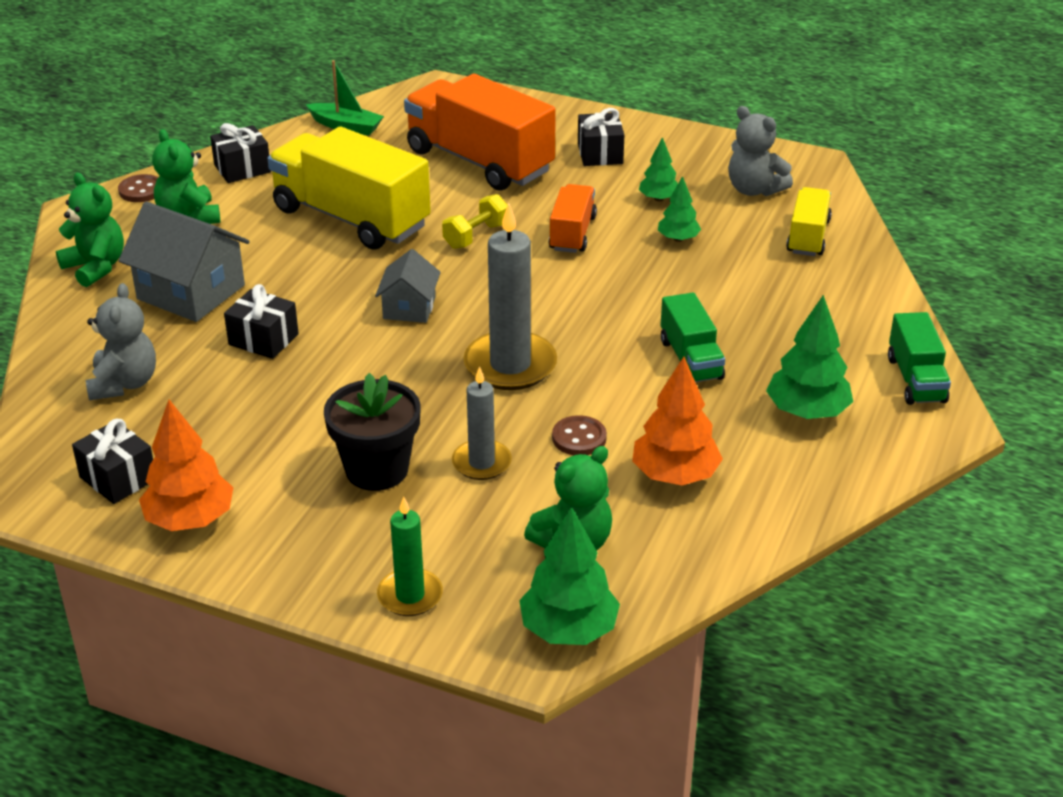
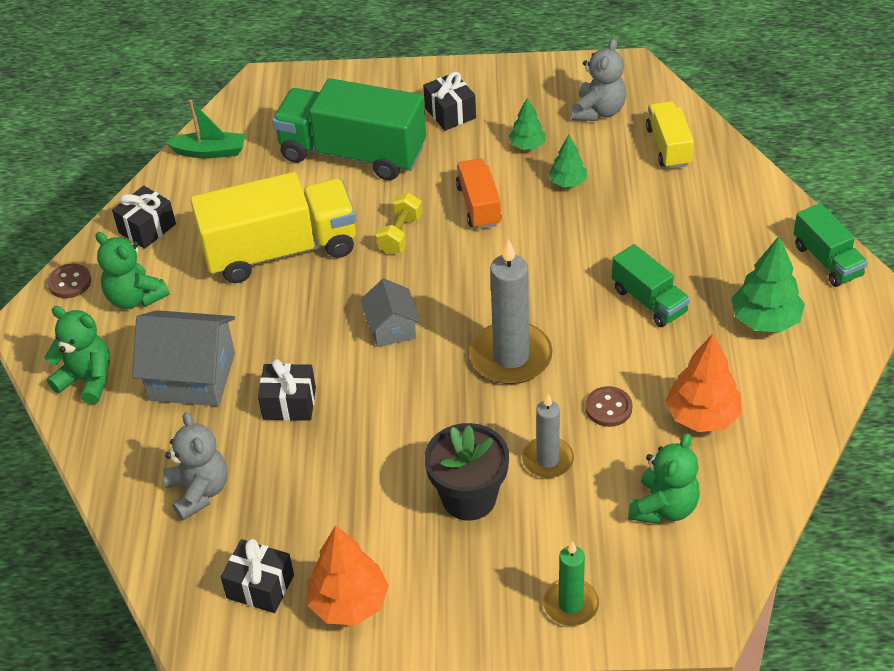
camera: 20 degrees left, 10 degrees up
(351, 218) = (280, 251): yellow truck -> yellow truck turned 150 degrees clockwise
(479, 161) = (353, 153): orange truck -> green truck
(569, 630) = (708, 587): green tree -> none
(754, 189) = (598, 111): grey teddy bear -> grey teddy bear turned 90 degrees counterclockwise

